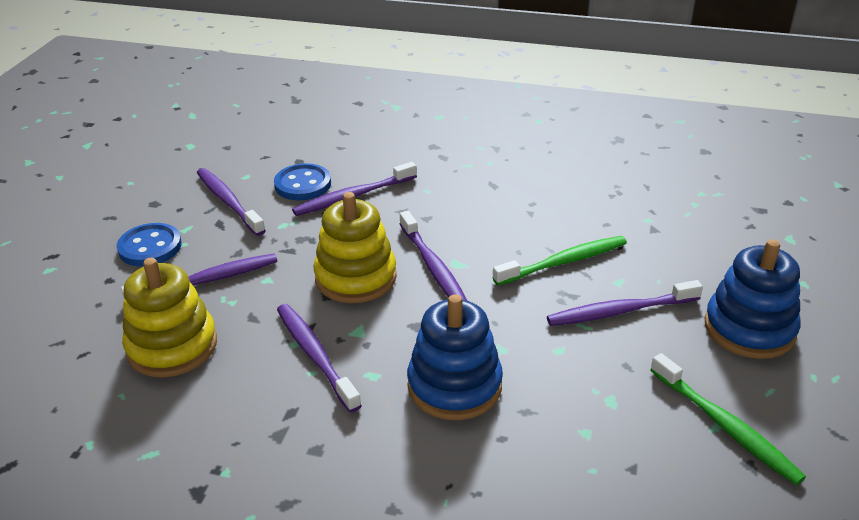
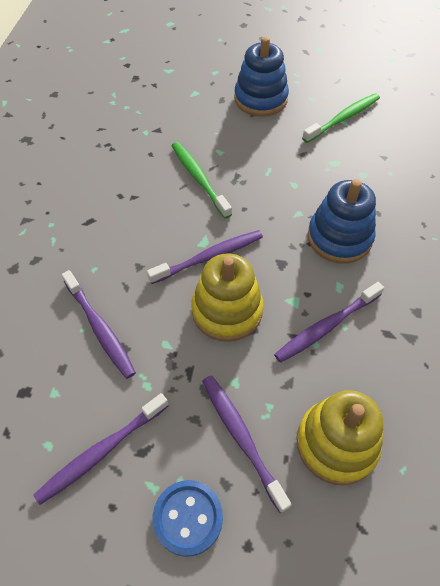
camera: 95 degrees left, 20 degrees up
(303, 184) = (73, 379): blue button -> none
(620, 311) = (251, 152): purple toothbrush -> none

